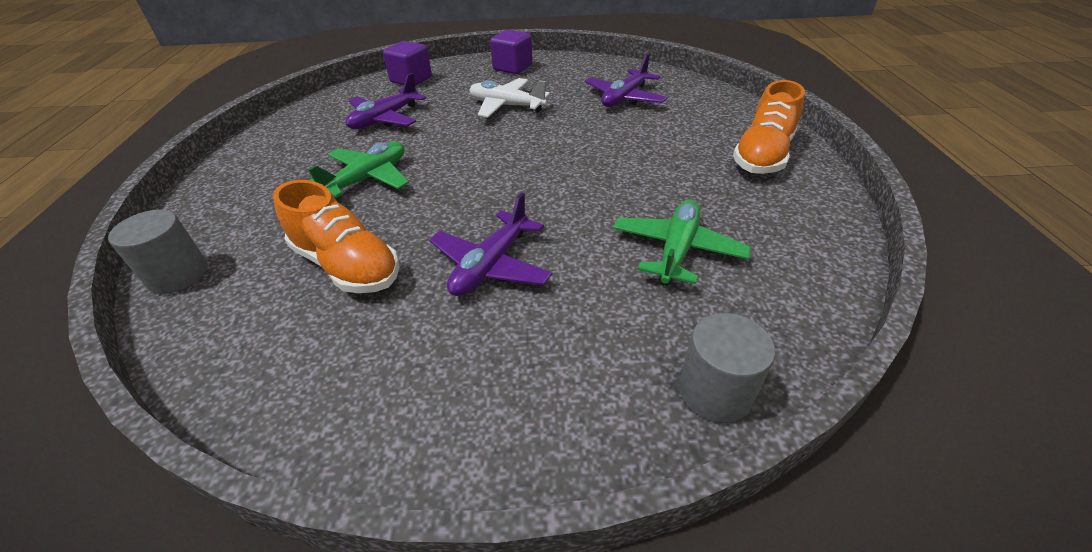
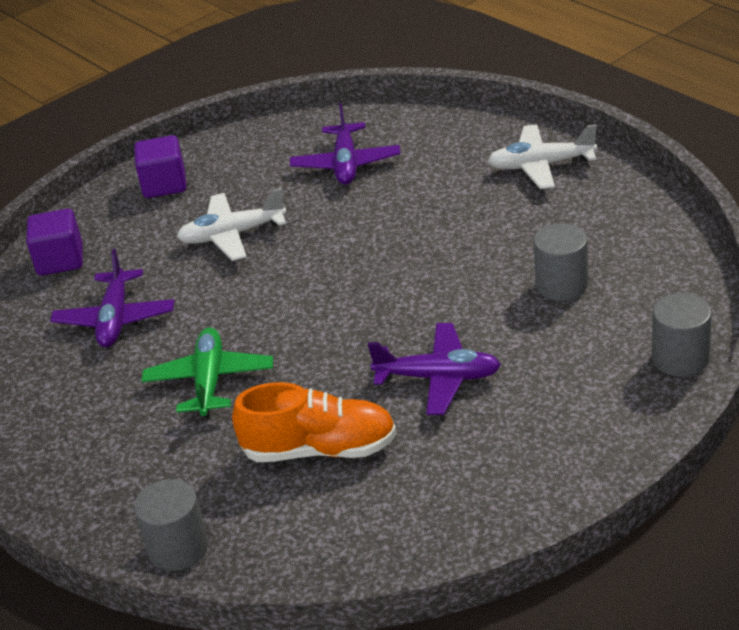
camera: 35 degrees left, 5 degrees down
(491, 265) = (438, 378): purple plane -> purple plane turned 75 degrees counterclockwise
(677, 250) = (562, 285): green plane -> grey cylinder
(762, 155) = (541, 165): orange shoe -> white plane

